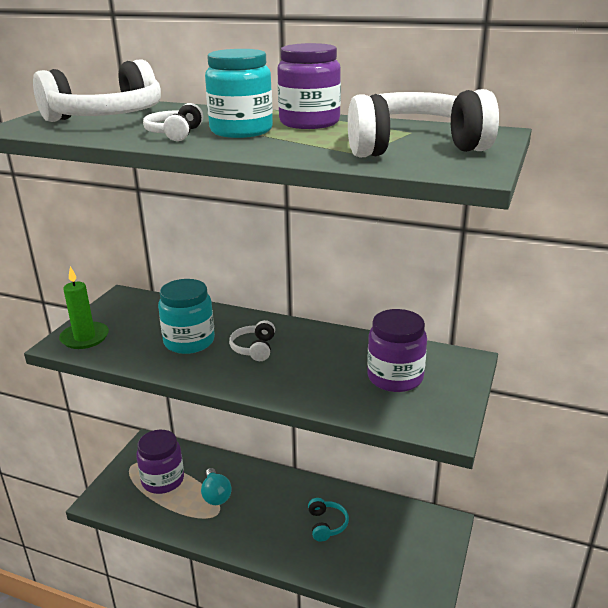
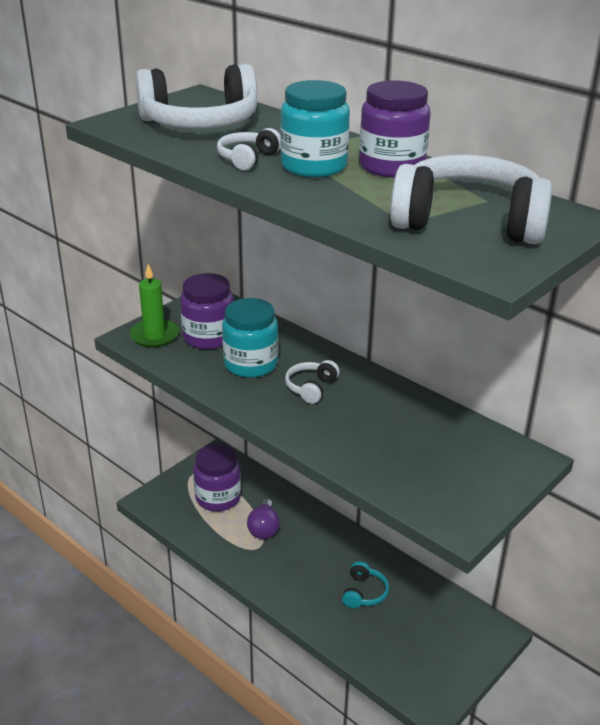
camera: 20 degrees right, 5 degrees up
(216, 495) = (264, 528): turquoise light bulb -> purple light bulb
(395, 377) = (439, 457): purple jar -> purple jar (208, 337)

